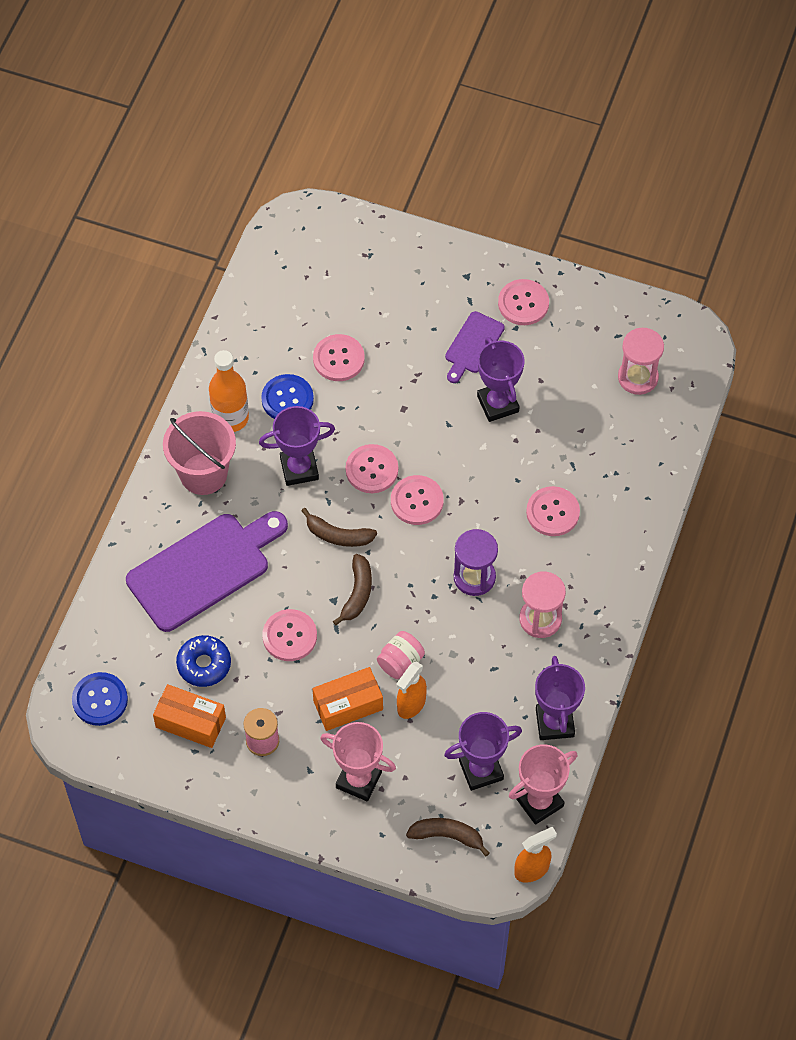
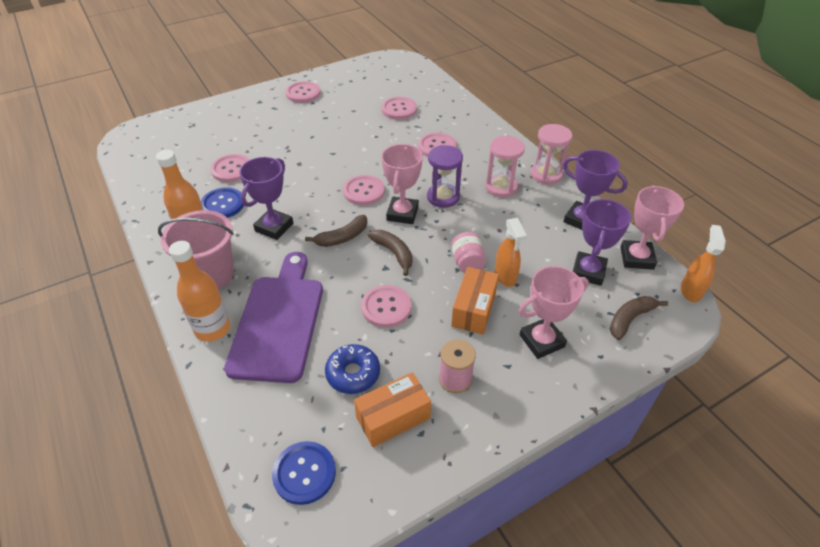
camera: 50 degrees left, 15 degrees down
(155, 528) = (212, 329): none -> orange bottle
(372, 470) = (319, 197): pink button -> pink button (399, 109)
(416, 560) = (402, 213): none -> pink trophy
(473, 345) = (300, 120): purple cutting board -> none
(498, 404) = (346, 130): purple trophy -> none
(638, 377) = (395, 83): pink hourglass -> pink hourglass (546, 174)

